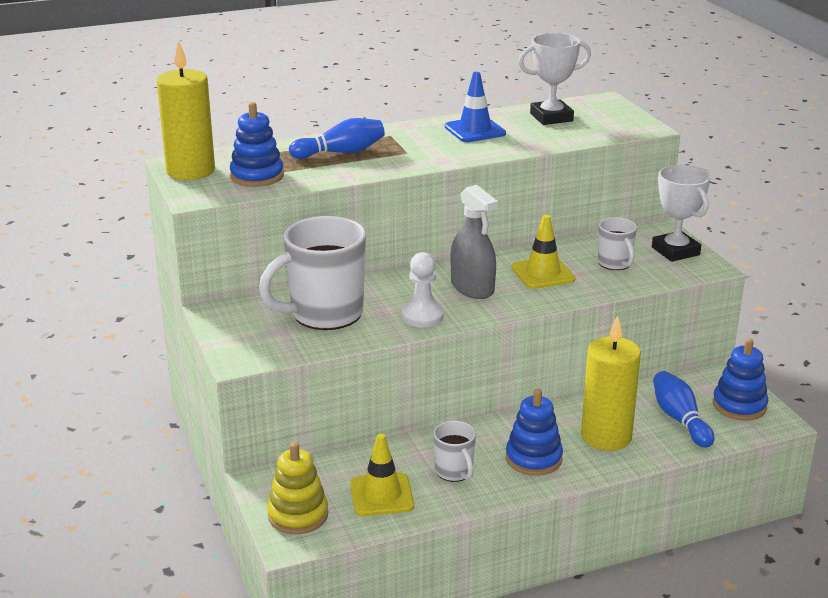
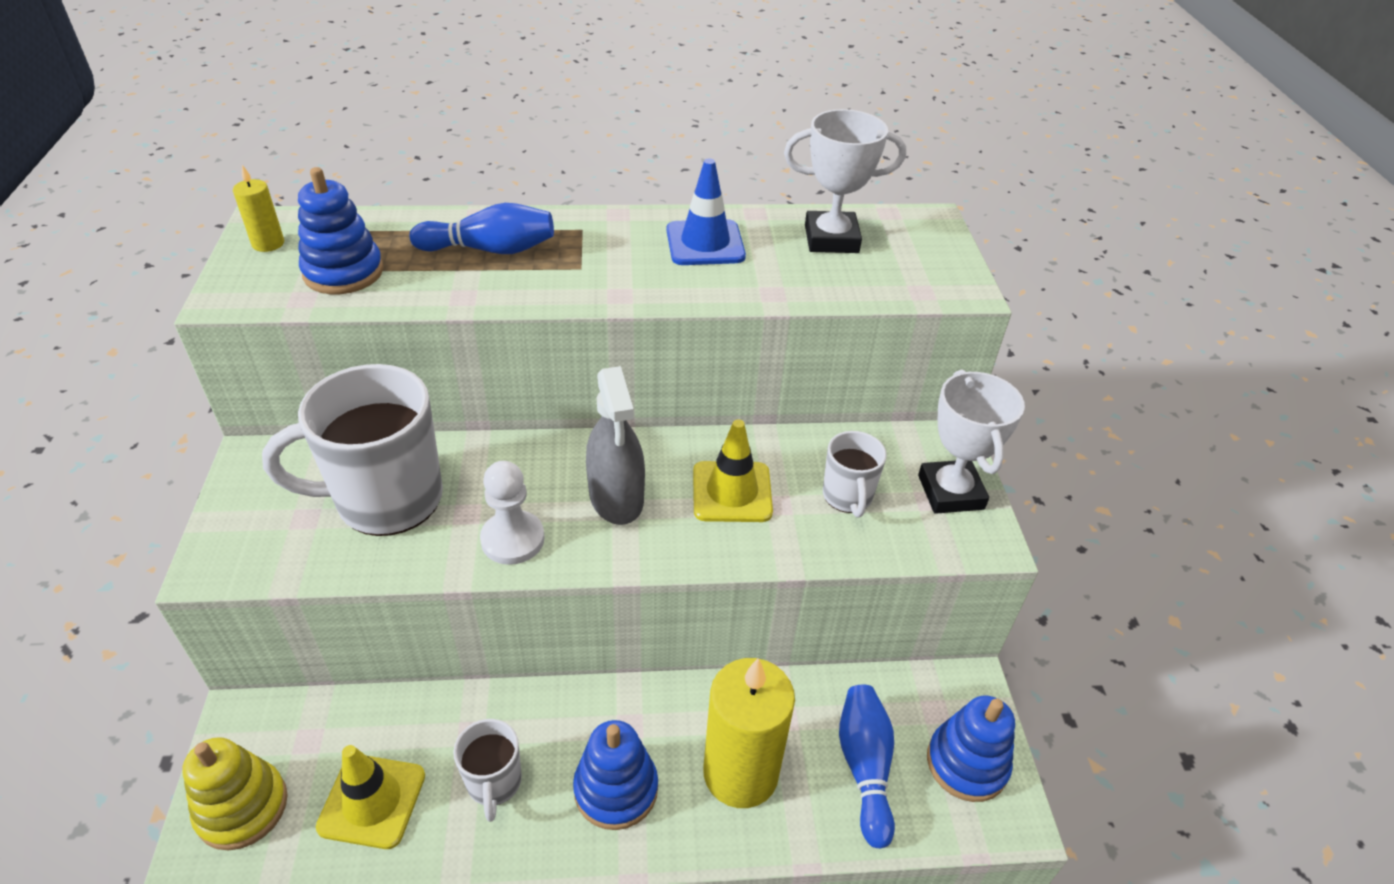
camera: 15 degrees right, 15 degrees up
(190, 171) = (268, 244): yellow candle -> yellow candle, size x0.45

